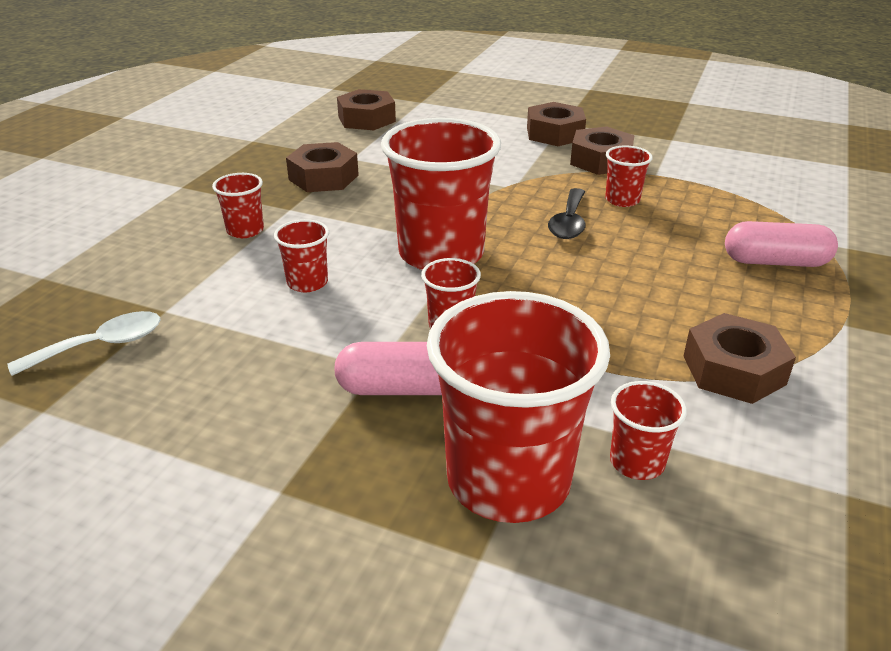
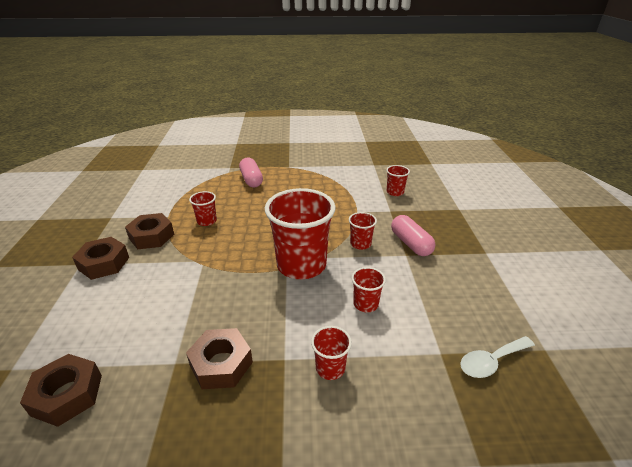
camera: 115 degrees left, 0 degrees up
(101, 345) = (491, 361): white spoon -> white spoon turned 60 degrees counterclockwise
(508, 480) = (427, 211): red cup -> none
(569, 222) = (242, 232): black spoon -> none
(733, 370) = (333, 182): brown nut -> none

